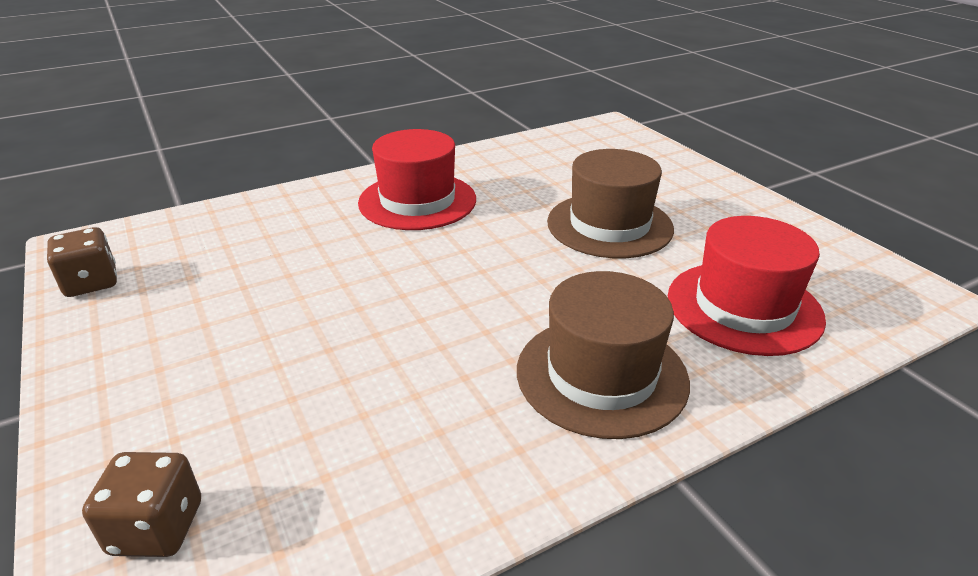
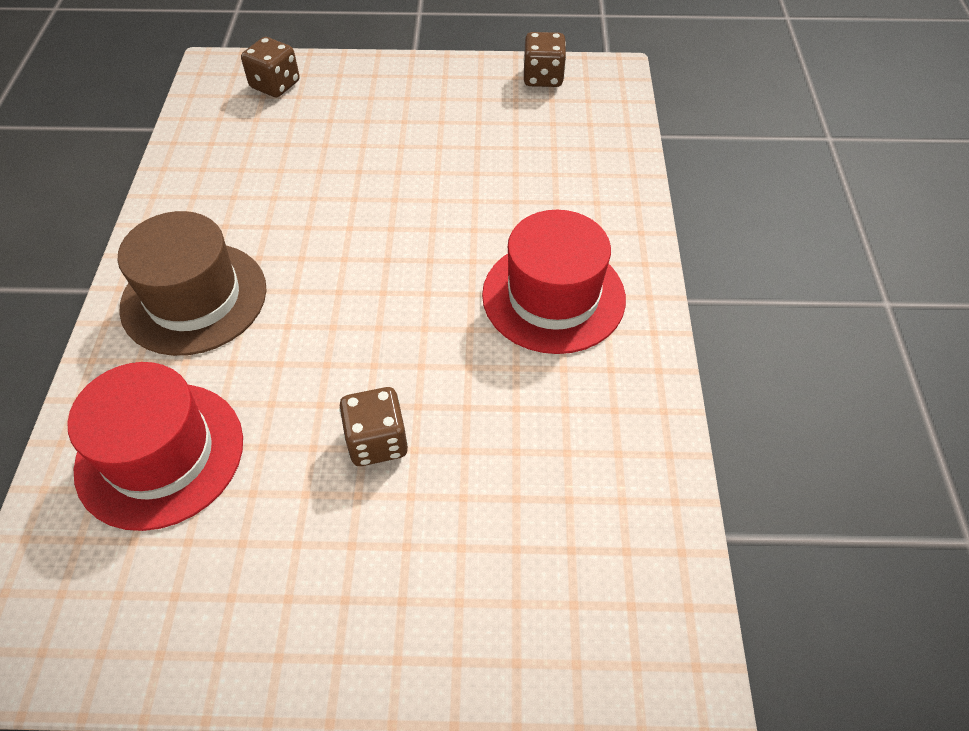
camera: 120 degrees right, 20 degrees up
(609, 225) = (377, 441): brown hat -> brown dice

